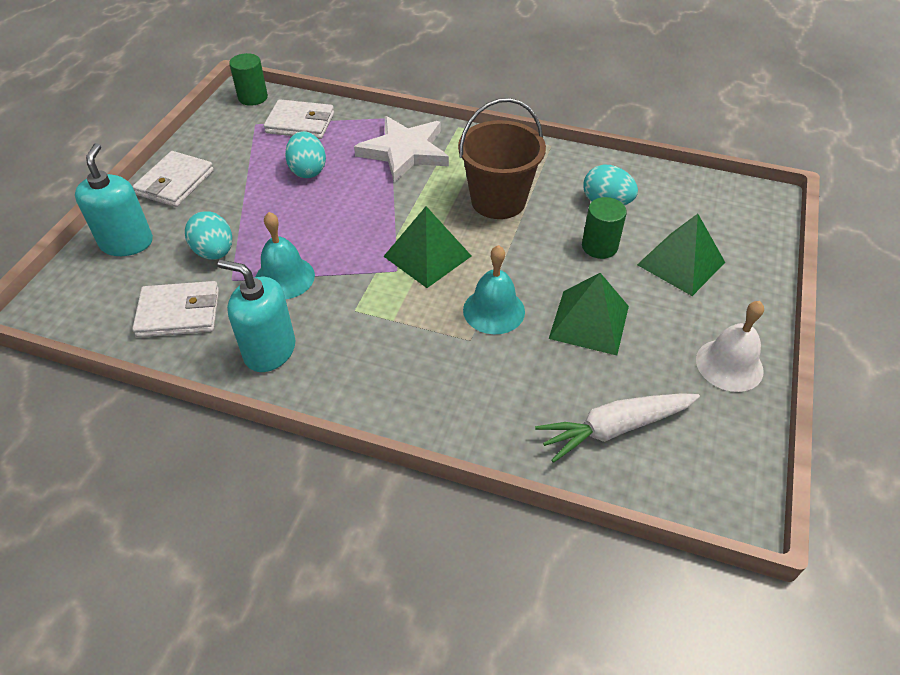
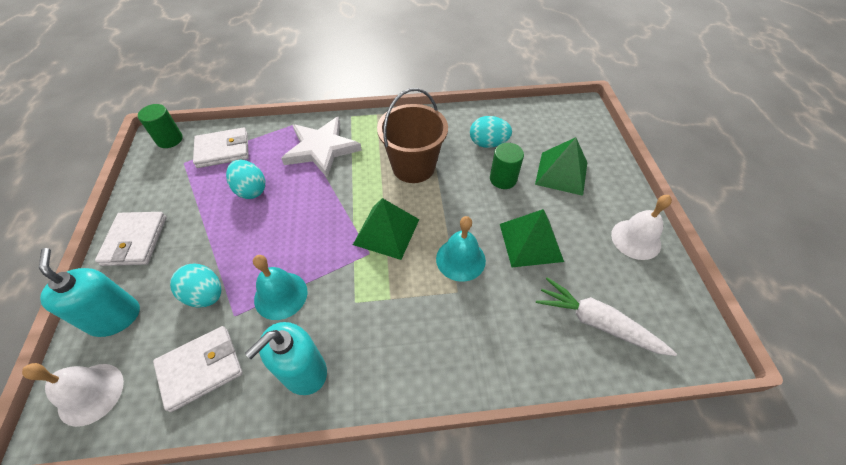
camera: 25 degrees left, 5 degrees up
(79, 297) = (91, 394): none -> white bell
(270, 351) = (303, 371): turquoise soap dispenser -> turquoise soap dispenser turned 45 degrees counterclockwise
(614, 428) = (597, 322): white carrot -> white carrot turned 75 degrees clockwise

